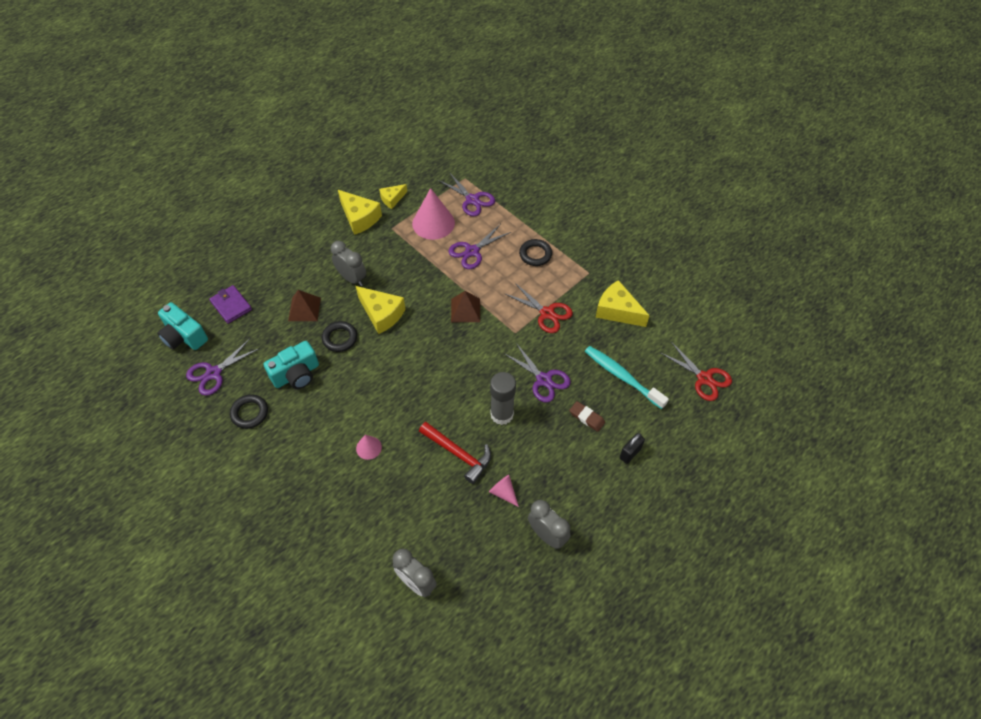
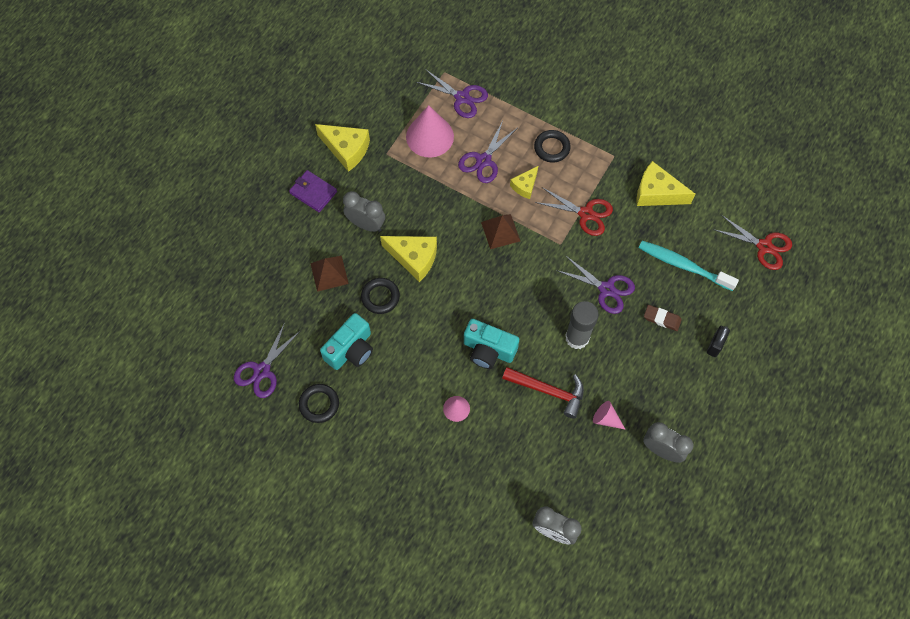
camera: 15 degrees left, 10 degrees up
(184, 336) = (211, 338): turquoise camera -> turquoise camera (488, 350)
(231, 306) = (248, 289): purple wallet -> purple wallet (313, 192)
(392, 199) = (374, 117): yellow cheese -> yellow cheese (525, 186)

